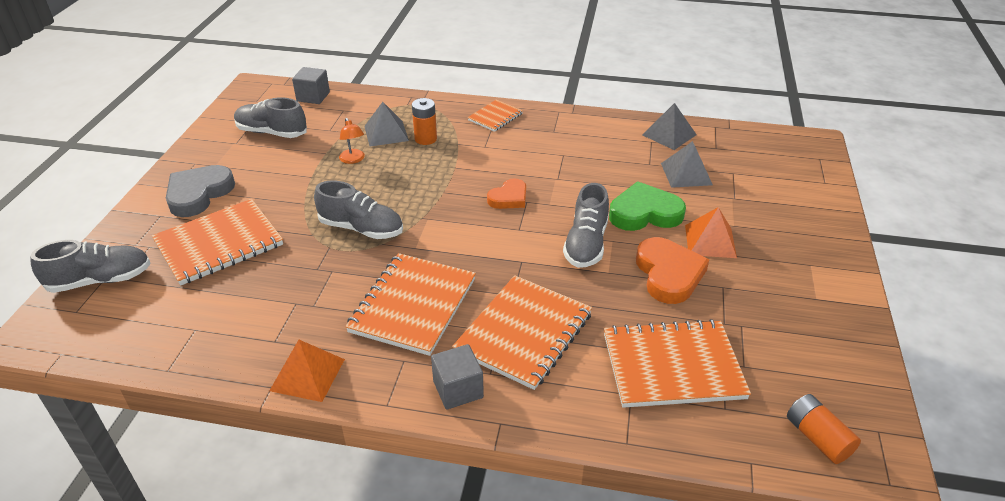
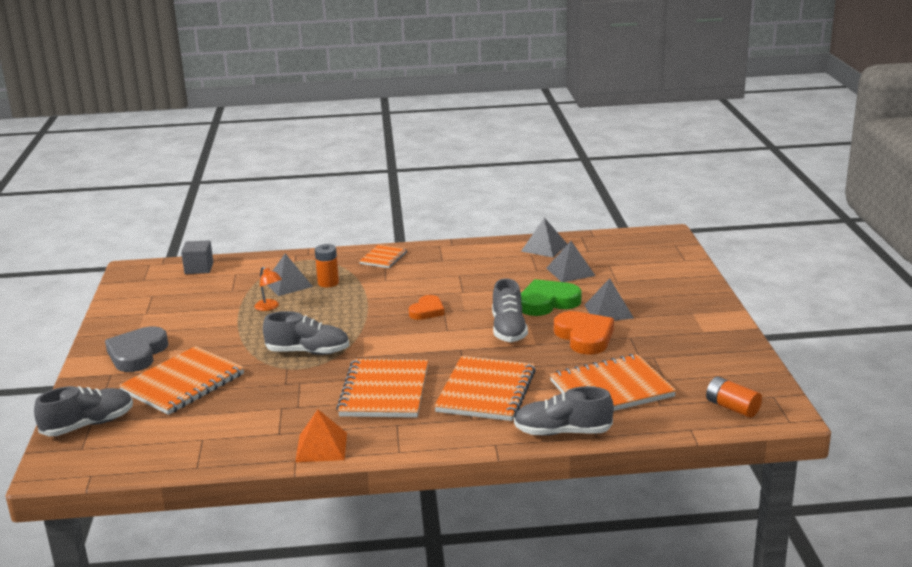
camera: 15 degrees left, 15 degrees down
(272, 132) = (176, 300): grey shoe -> grey shoe (562, 432)
(458, 389) = (451, 432): grey cube -> none
(710, 241) = (608, 311): orange pyramid -> grey pyramid

